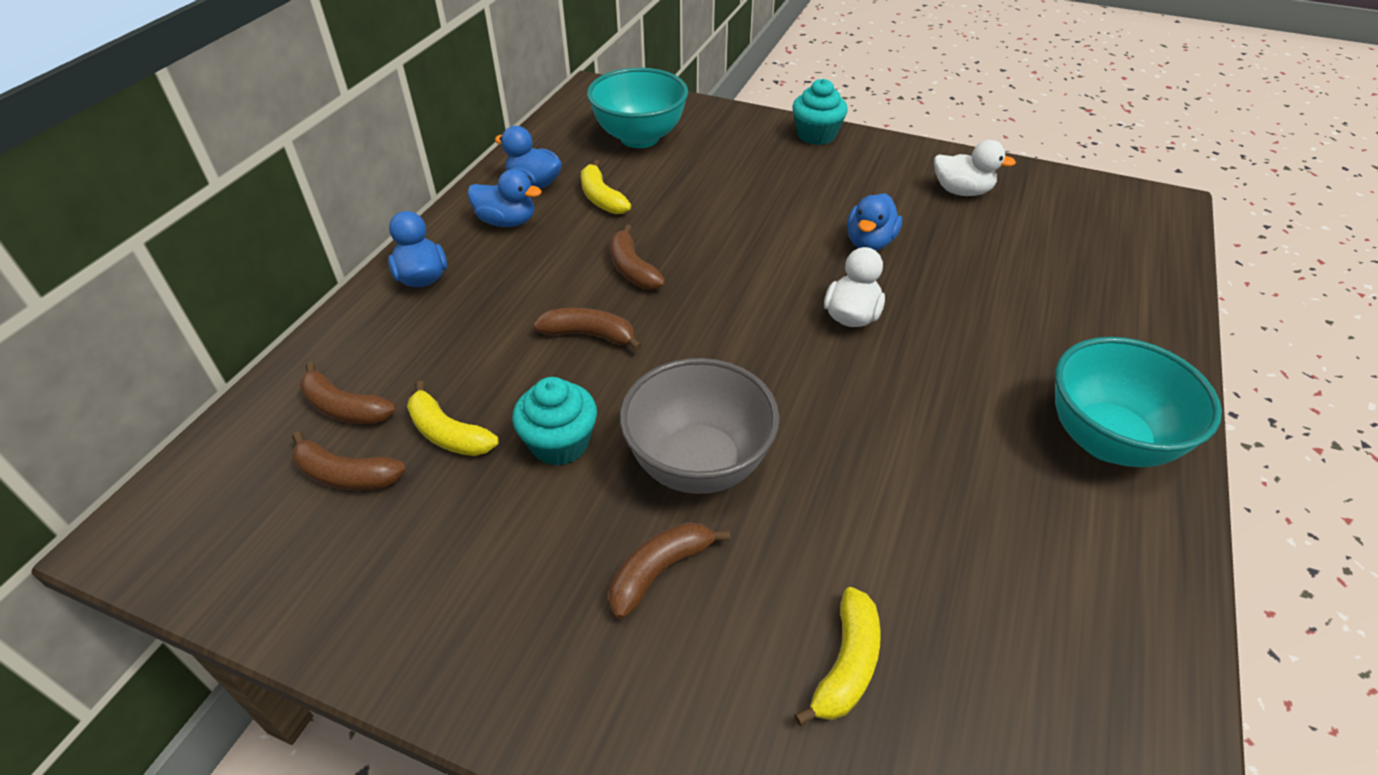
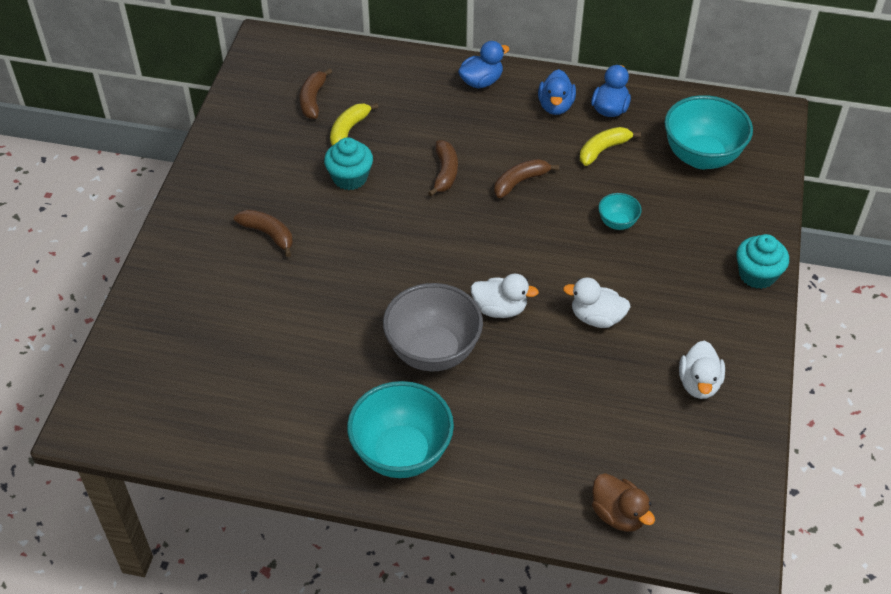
camera: 80 degrees right, 5 degrees up
(344, 408) = (360, 84): brown banana -> none
(698, 464) = (344, 241): grey bowl -> grey bowl (433, 351)
(724, 206) = (617, 223): none -> turquoise bowl
(846, 665) = (221, 315): yellow banana -> none
(869, 242) = (596, 318): blue duck -> white duck
(1147, 269) = (618, 514): none -> brown duck

